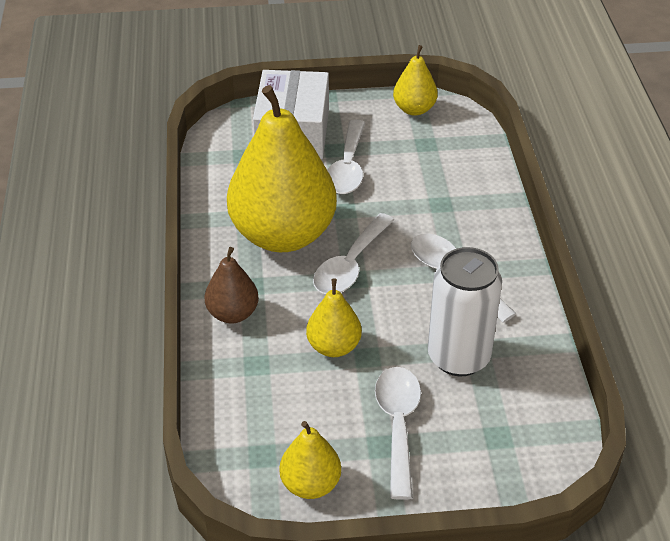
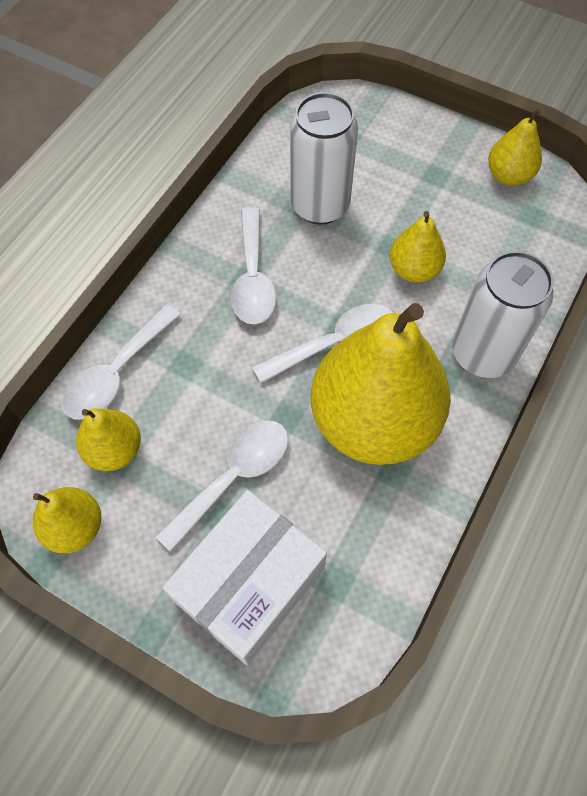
camera: 145 degrees left, 20 degrees up
(233, 314) = (483, 353): brown pear -> white can
(398, 425) = (412, 181): white spoon -> white spoon (117, 373)
(433, 146) = (114, 450): none -> yellow pear

